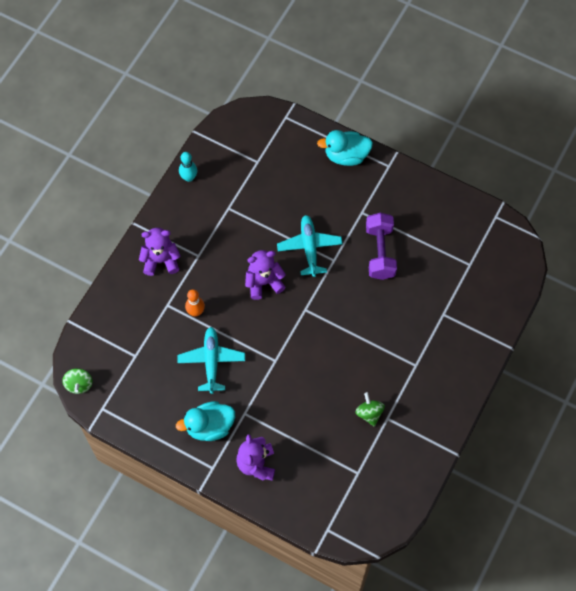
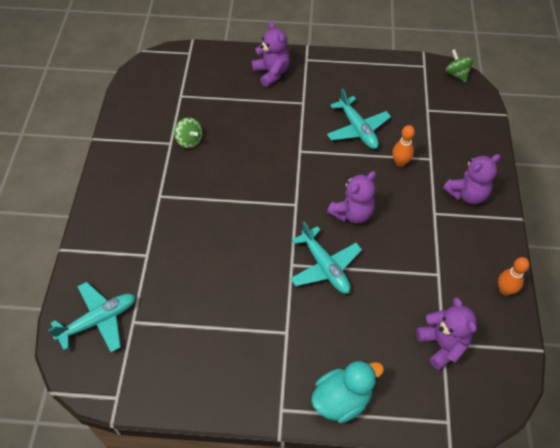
camera: 155 degrees right, 10 degrees down
(189, 177) = (504, 290): turquoise bowling pin -> orange bowling pin
(209, 427) = (327, 83): turquoise duck -> none
(259, 161) = (442, 345): none -> purple teddy bear
(380, 252) = (244, 293): purple dumbbell -> none
(494, 275) = (99, 320): none -> turquoise plane

